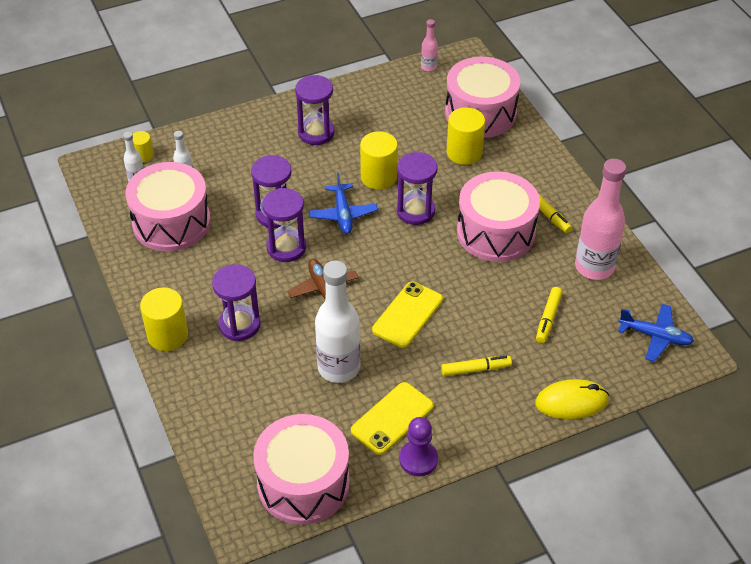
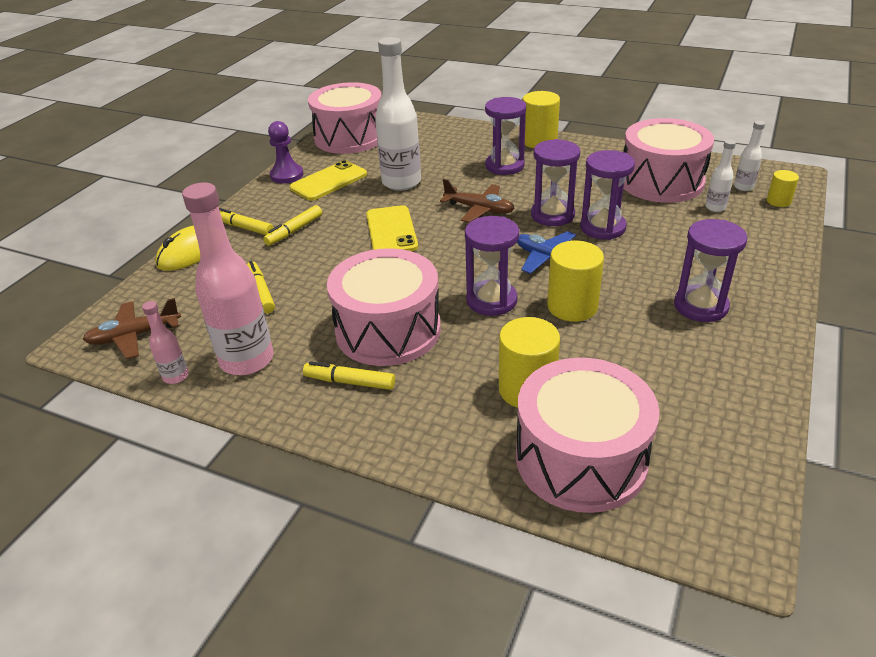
camera: 140 degrees right, 10 degrees down
(392, 418) = (329, 181): yellow phone -> yellow phone turned 45 degrees clockwise
(428, 67) = (747, 482): pink bottle -> pink bottle (176, 376)
(510, 404) = (244, 227): none -> yellow marker
(655, 336) = (134, 336): blue plane -> brown plane

